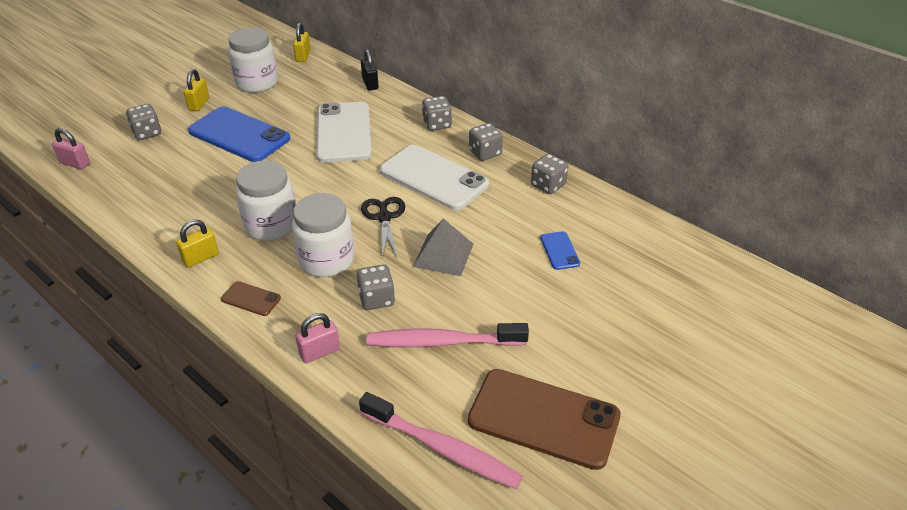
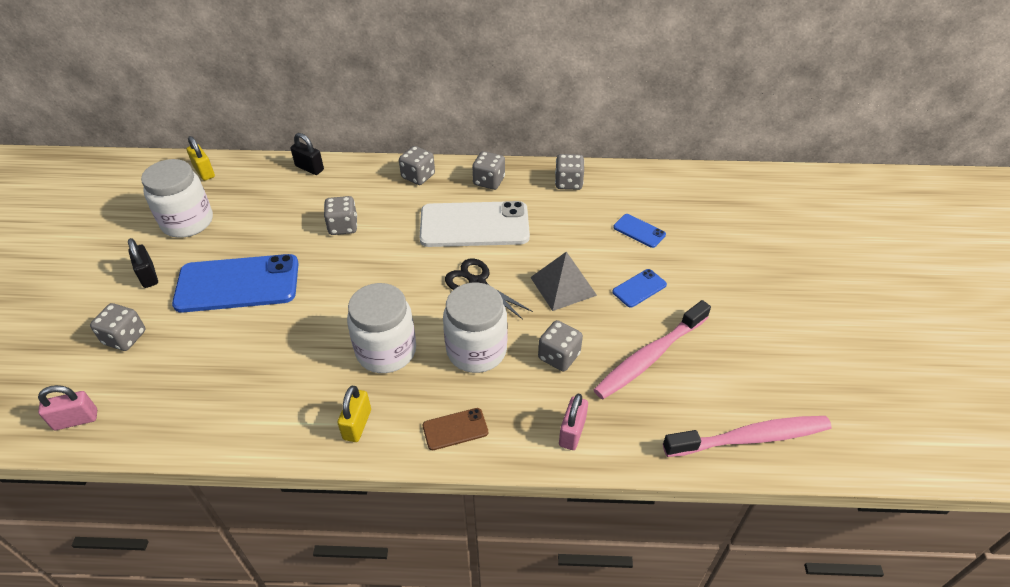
camera: 40 degrees left, 5 degrees up
(199, 104) = (148, 276): yellow padlock -> black padlock
(344, 132) = (343, 226): white phone -> grey dice
(501, 291) = (639, 288): none -> blue phone
(543, 418) = (781, 365): brown phone -> none

